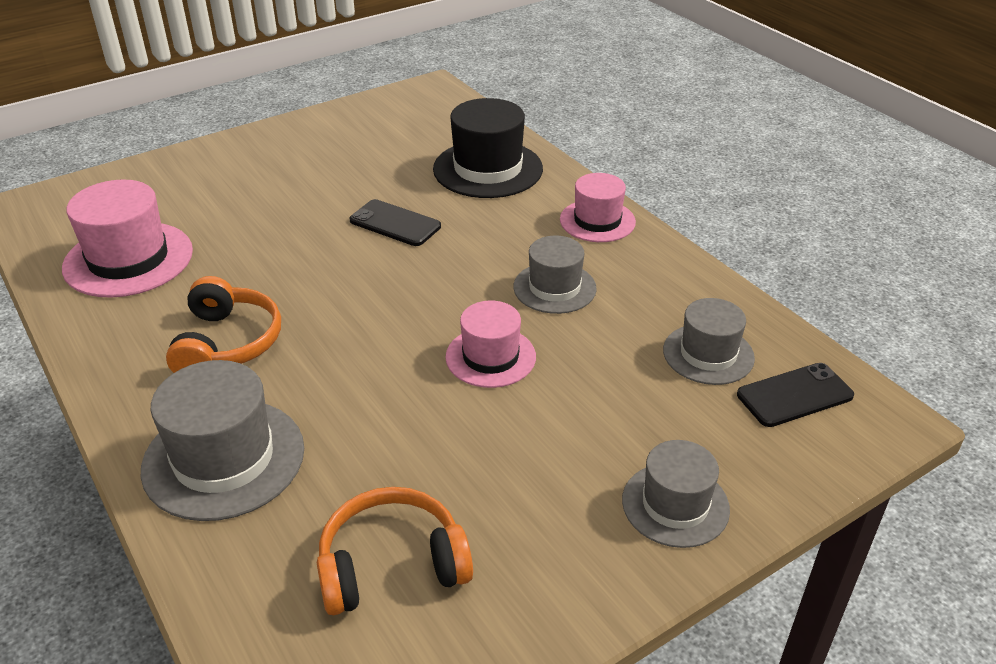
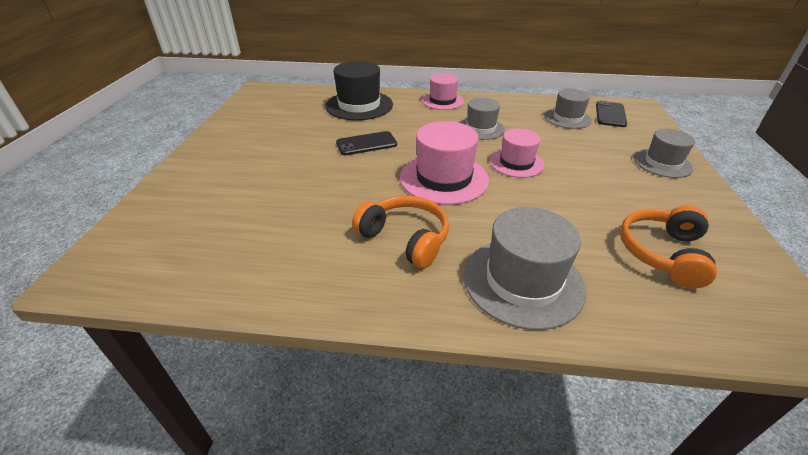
camera: 50 degrees left, 0 degrees up
(128, 259) = (249, 246): pink hat -> pink hat (444, 178)

